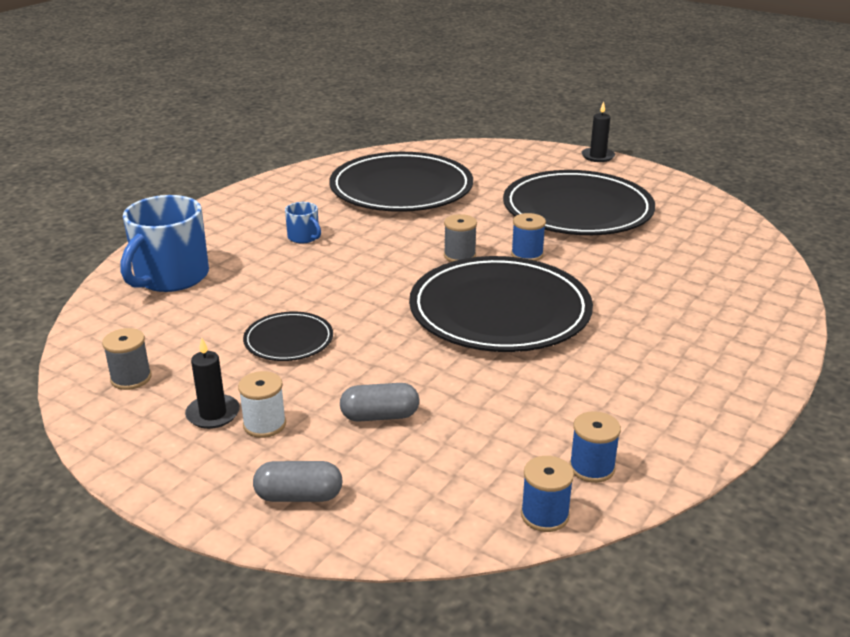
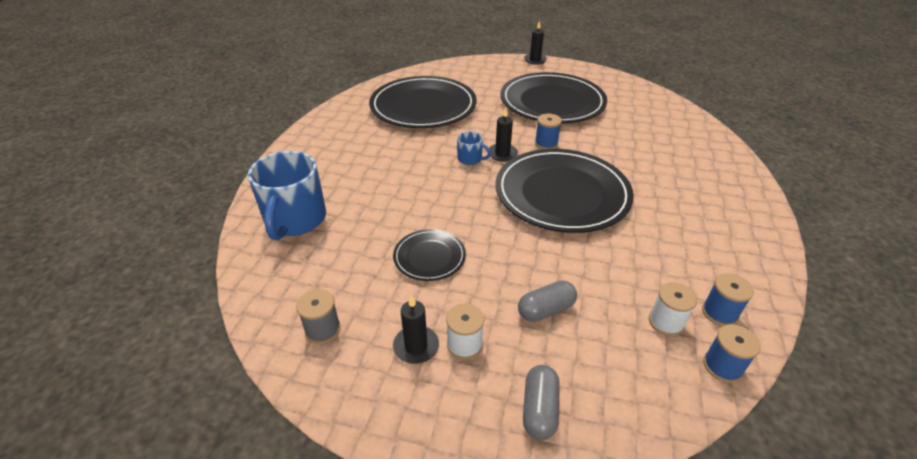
camera: 20 degrees left, 10 degrees up
(299, 496) = (539, 409): grey capsule -> grey capsule turned 60 degrees counterclockwise
(304, 237) = (379, 161): blue mug -> blue mug (470, 159)
(459, 256) = (502, 154): grey spool -> black candle
(514, 460) = (666, 322): none -> white spool

